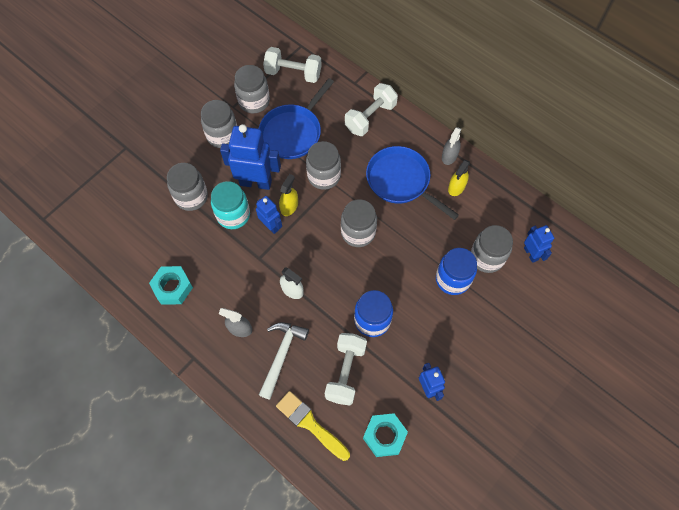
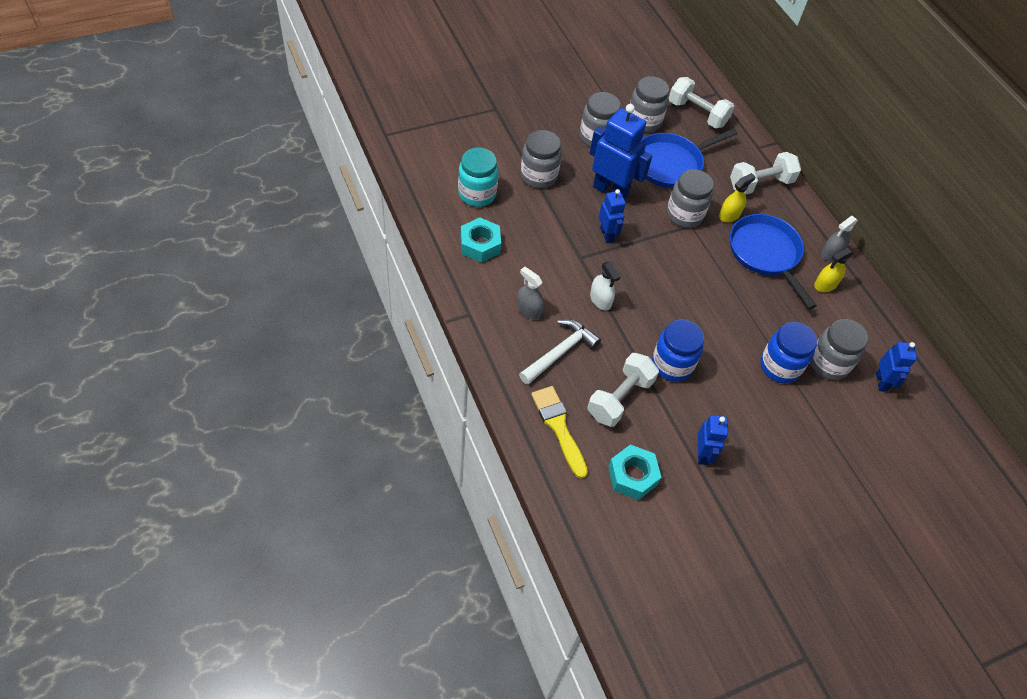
camera: 20 degrees right, 10 degrees down
(233, 215) = (573, 209): turquoise jar -> turquoise jar (477, 194)
(289, 206) = (634, 226): yellow spray bottle -> yellow spray bottle (729, 215)
(358, 232) = (696, 279): grey jar -> none

